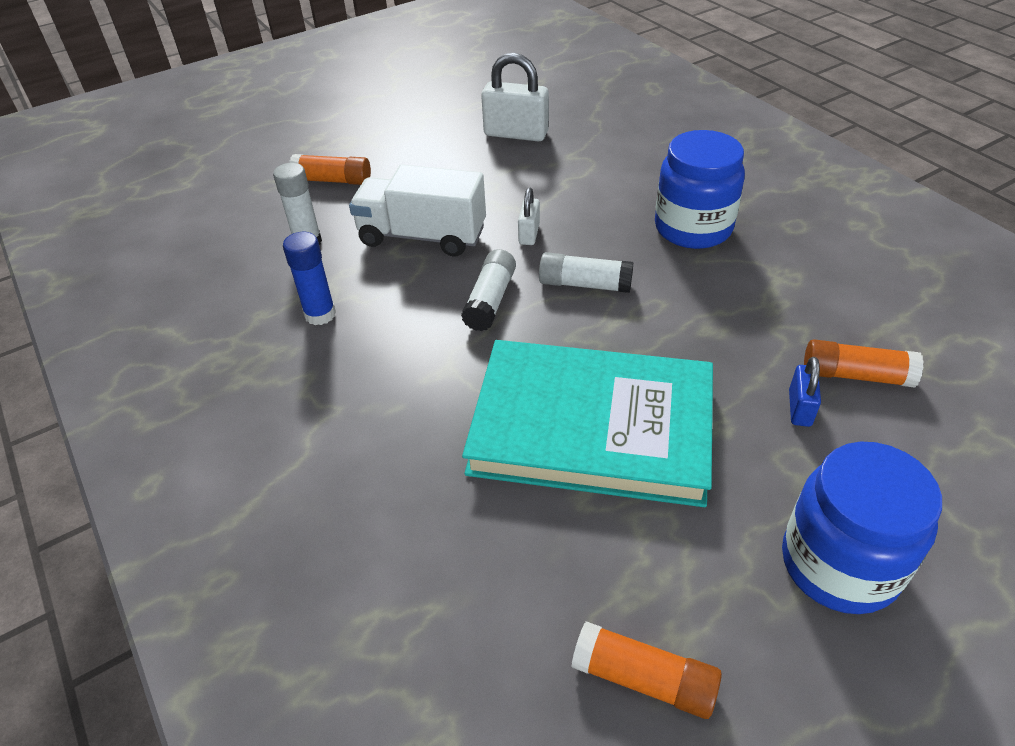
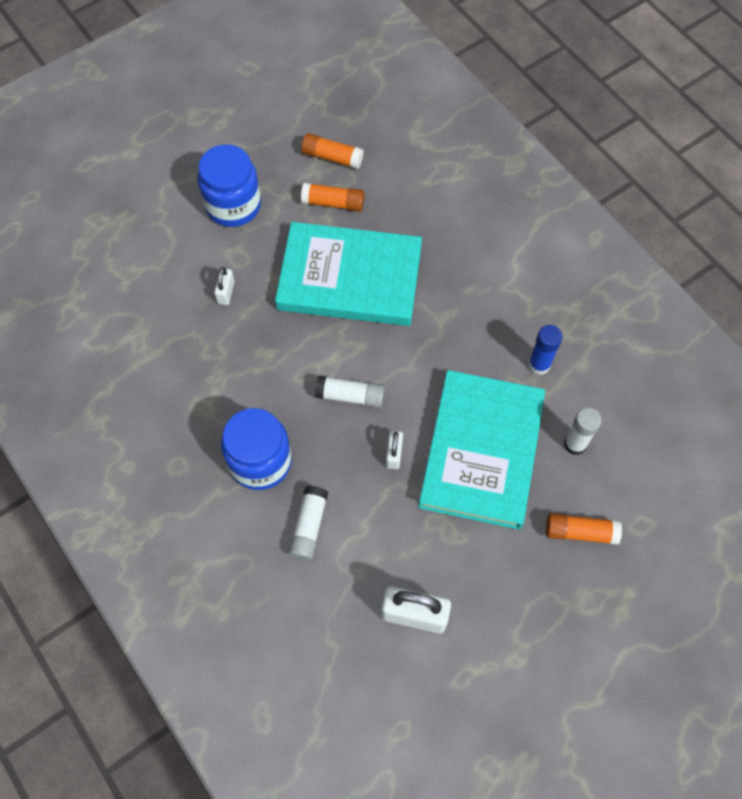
camera: 175 degrees right, 20 degrees up
(422, 236) = (481, 451): white truck -> turquoise book
(490, 300) = (419, 379): white glue stick -> white glue stick (309, 526)
(799, 408) = (226, 292): blue padlock -> white padlock
(856, 375) = (184, 317): orange glue stick -> orange glue stick (333, 203)

